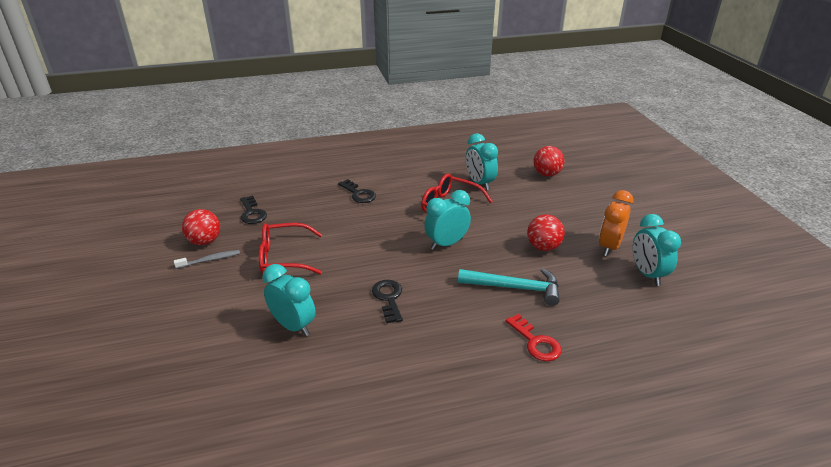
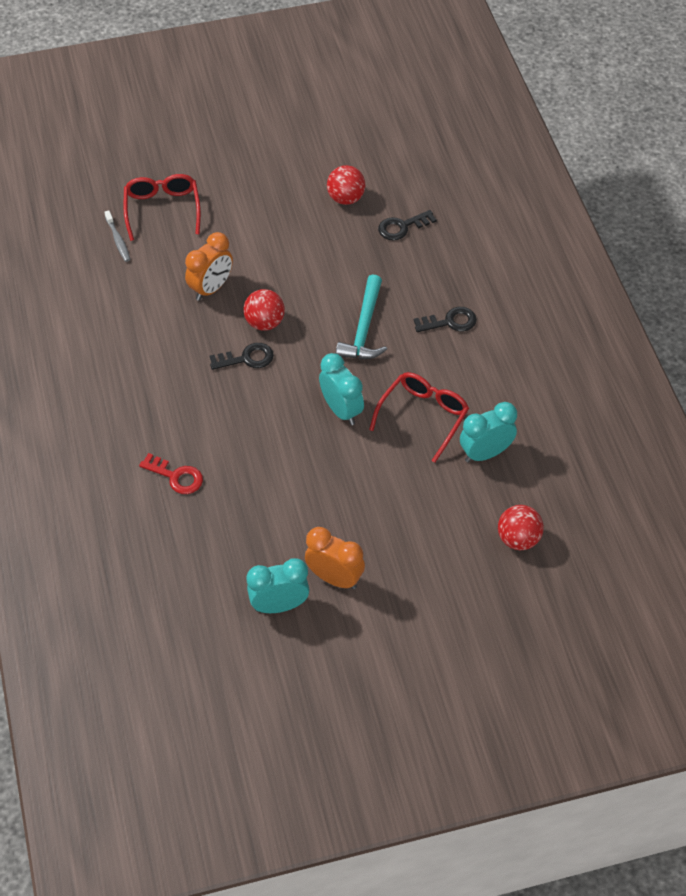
camera: 90 degrees right, 20 degrees up
(210, 260) = (313, 209): grey toothbrush -> grey toothbrush (118, 240)
(283, 257) = (316, 267): red glasses -> red glasses (162, 209)
(293, 326) = (211, 288): turquoise clock -> orange clock
(359, 194) = (450, 322): black key -> black key turned 150 degrees counterclockwise
(515, 288) = (259, 469): turquoise hammer -> turquoise hammer (364, 328)
(535, 342) = (176, 476): red key -> red key turned 120 degrees counterclockwise
(543, 247) = (334, 507): red ball -> red ball (264, 322)

